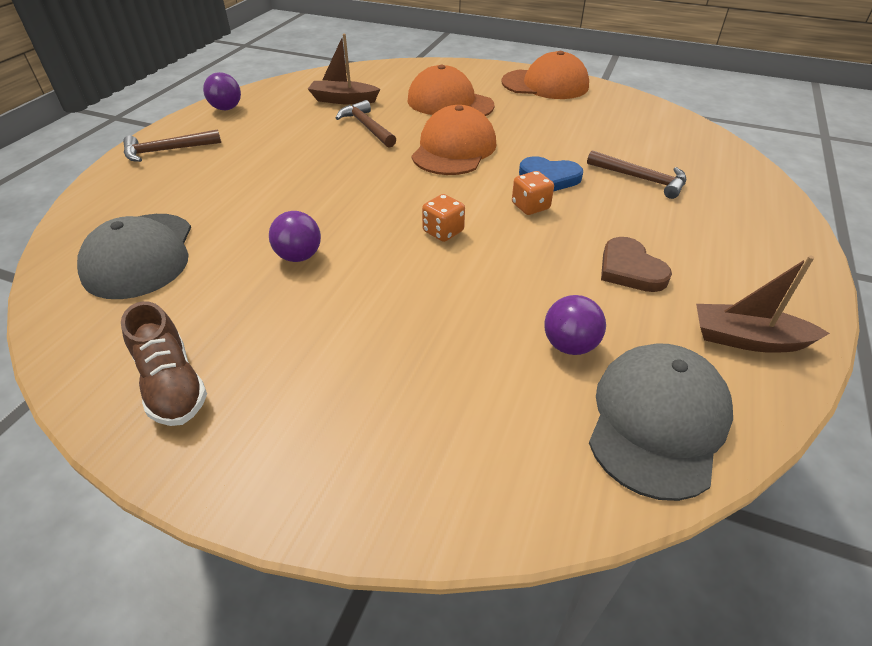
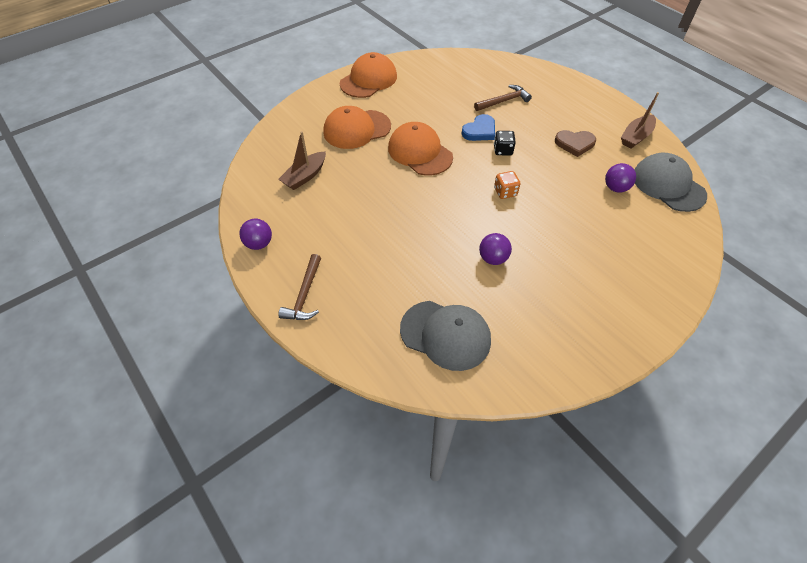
camera: 60 degrees left, 10 degrees up
(172, 384) = (577, 339): brown shoe -> none
(367, 127) = (358, 179): brown hammer -> none
(530, 206) = (503, 150): orange dice -> black dice

